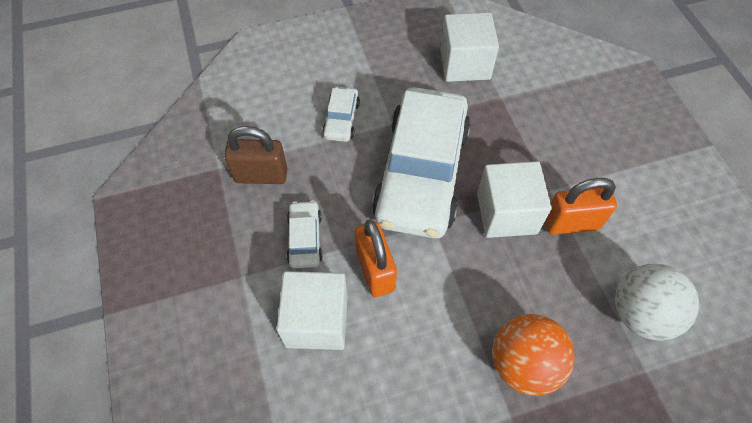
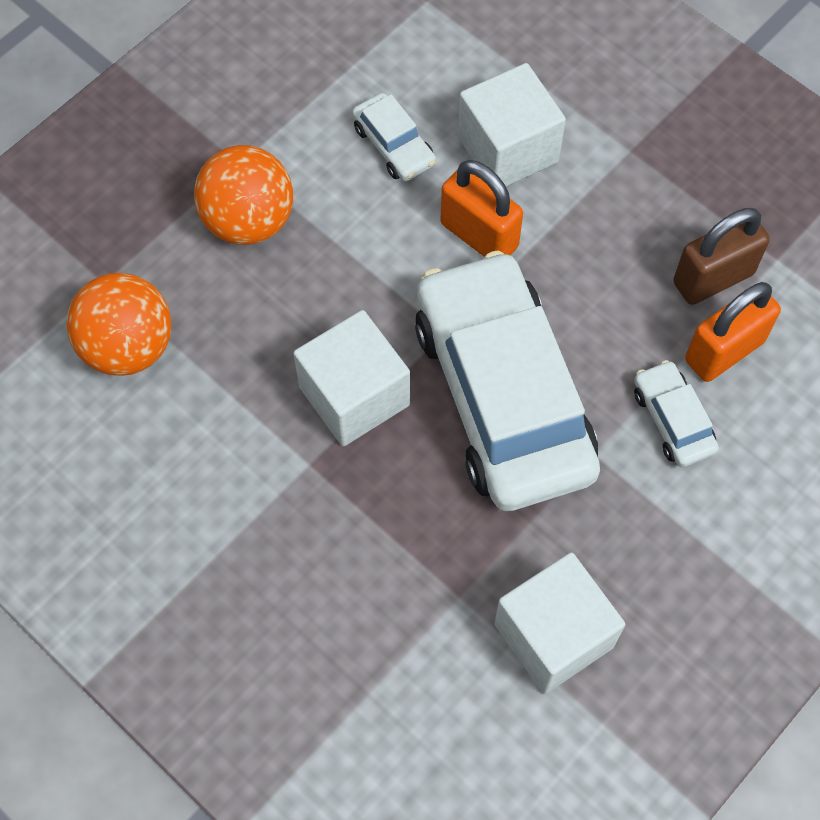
camera: 150 degrees right, 5 degrees up
(305, 238) = (591, 229): white car -> white car (393, 145)
(571, 223) = (260, 427): orange padlock -> orange padlock (724, 351)
(640, 314) = (128, 347): white ball -> orange ball

